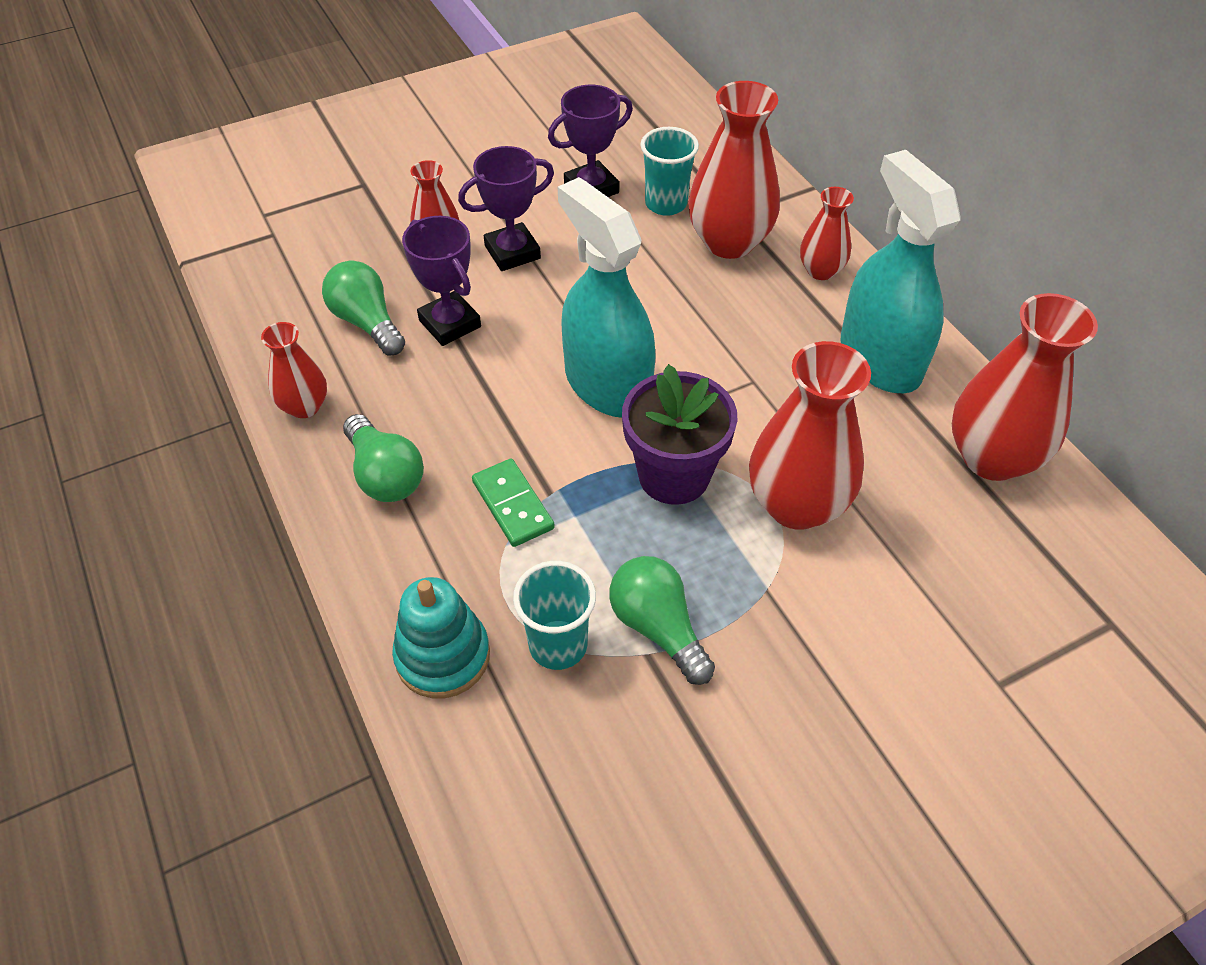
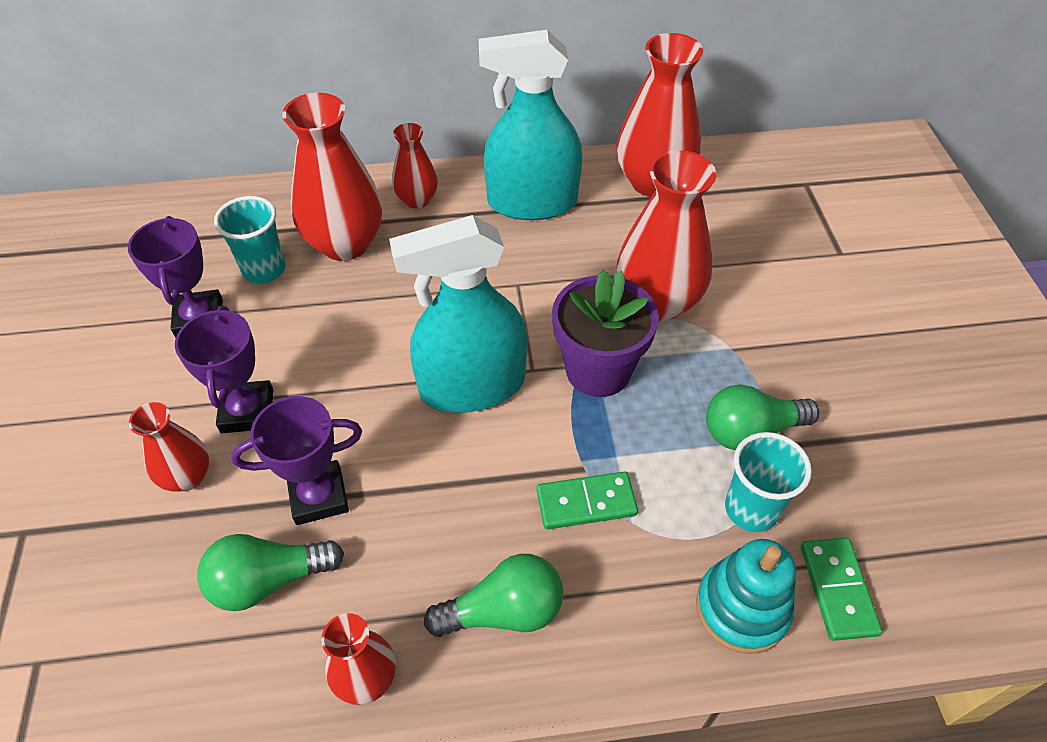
camera: 70 degrees left, 0 degrees up
(490, 740) = (837, 590): none -> green domino

